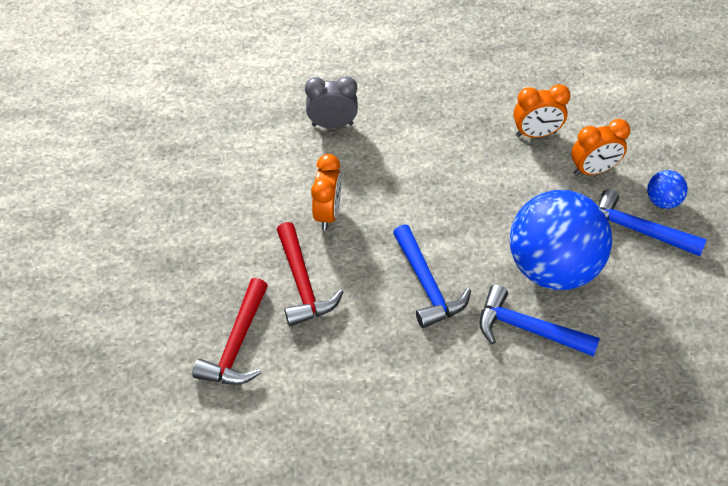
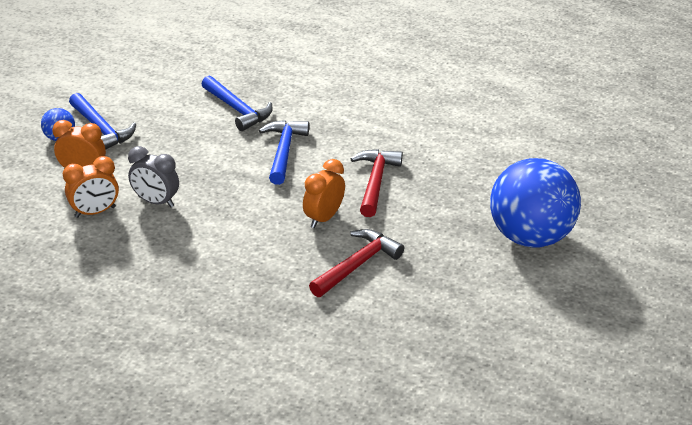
camera: 155 degrees left, 15 degrees down
(237, 344) = (445, 165): red hammer -> red hammer (357, 265)
(332, 124) = (265, 285): grey clock -> grey clock (156, 202)
(536, 134) = (95, 212): orange clock -> orange clock turned 135 degrees clockwise
(552, 268) = (186, 131): blue ball -> blue ball (529, 236)

